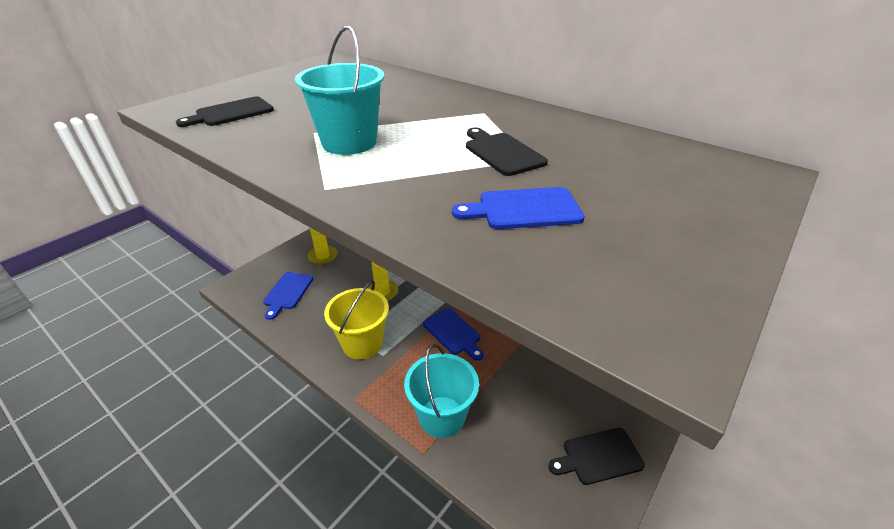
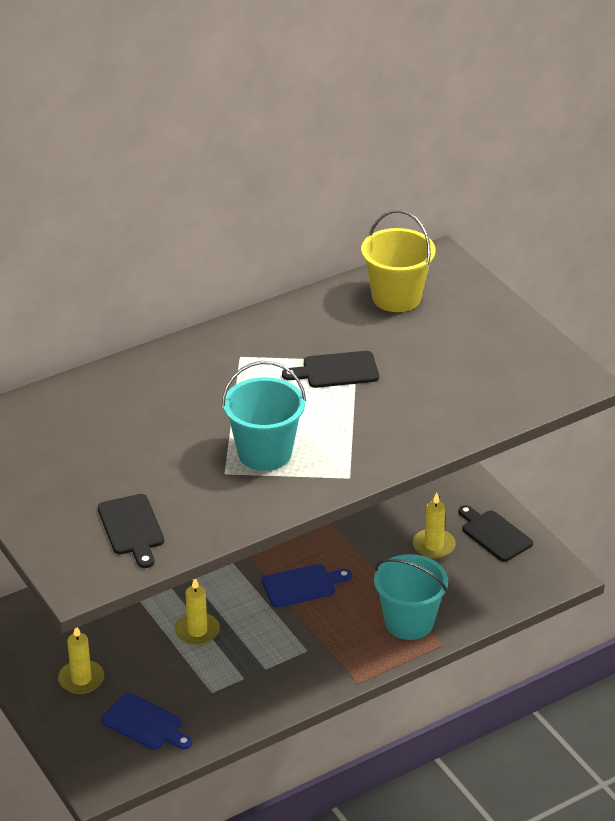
camera: 70 degrees left, 0 degrees up
(362, 343) = (280, 664): yellow bucket -> yellow bucket (396, 297)
(524, 209) = (431, 386): blue cutting board -> none
(550, 408) = (433, 545): none -> yellow candle
(599, 456) = (494, 534): black cutting board -> black cutting board turned 135 degrees clockwise

